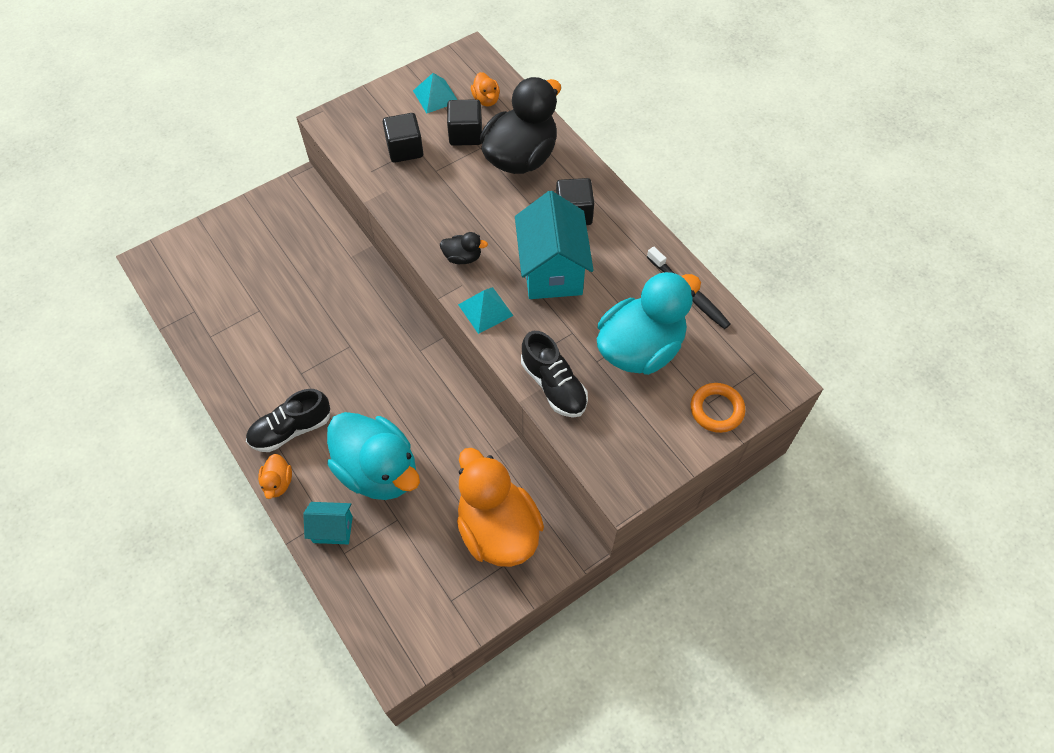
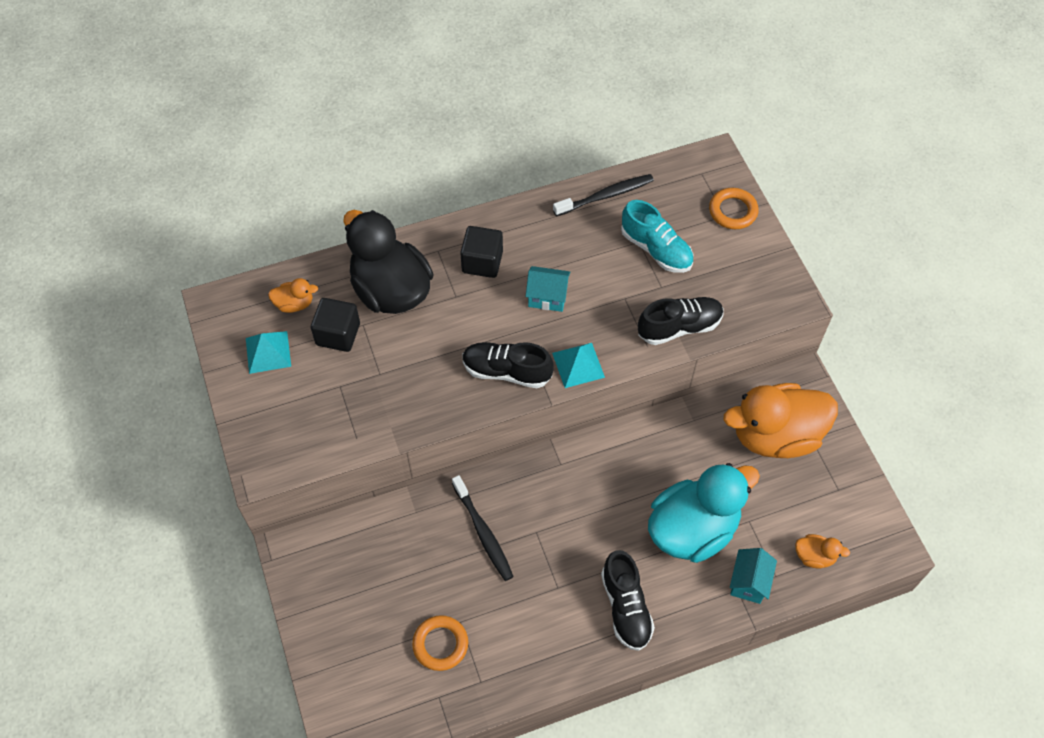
camera: 75 degrees left, 0 degrees up
(238, 301) = (440, 644): none -> orange ring
(278, 483) = (686, 629): orange duck -> orange duck (814, 556)
(341, 307) = (483, 532): none -> black toothbrush
(405, 149) = (337, 398): black cube -> none
(462, 257) = (506, 371): black duck -> black shoe
(552, 270) = (547, 297): turquoise house -> turquoise house, size x0.52
(640, 348) = (656, 249): turquoise duck -> turquoise shoe

